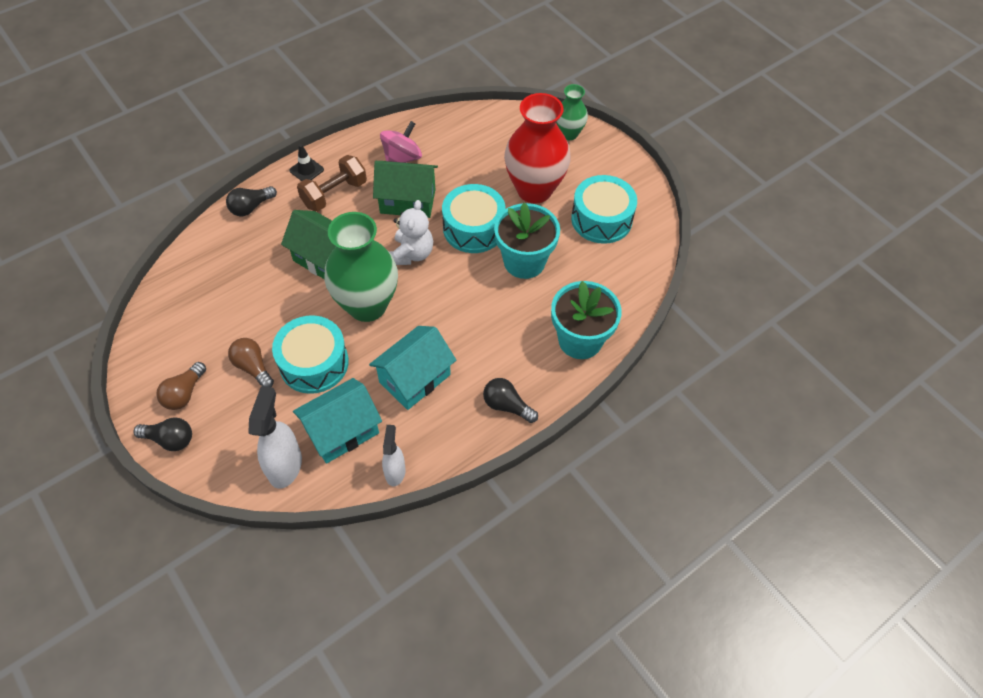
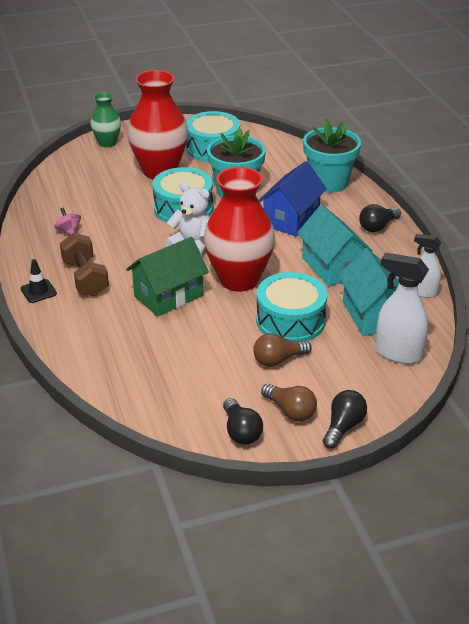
camera: 70 degrees left, 20 degrees down
(251, 207) = (64, 336): black light bulb -> black light bulb (241, 431)
(367, 305) = (239, 280): green vase -> red vase
(402, 158) = (69, 231): pink spinning top -> pink spinning top, size x0.58
(408, 201) = (126, 237): green house -> none
(490, 322) = (291, 219): none -> blue house

